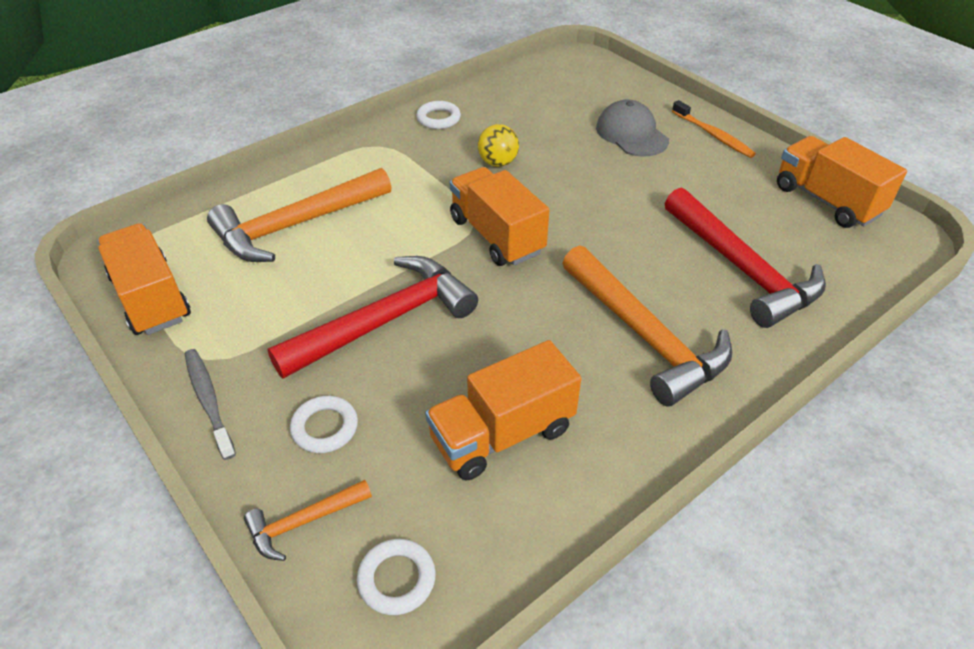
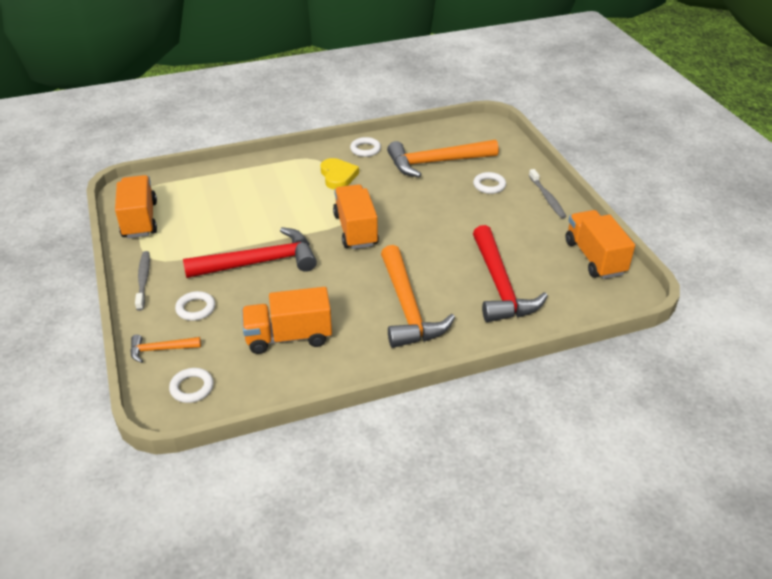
camera: 20 degrees right, 5 degrees down
(296, 225) = (240, 197): orange hammer -> orange hammer (436, 162)
(423, 163) = (338, 176): none -> yellow heart
(498, 163) = (386, 185): yellow ball -> none
(631, 134) = (489, 185): grey cap -> white ring
(713, 135) = (547, 198): orange toothbrush -> grey toothbrush

